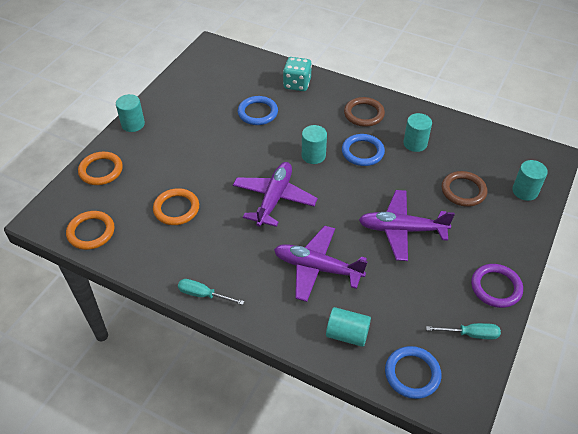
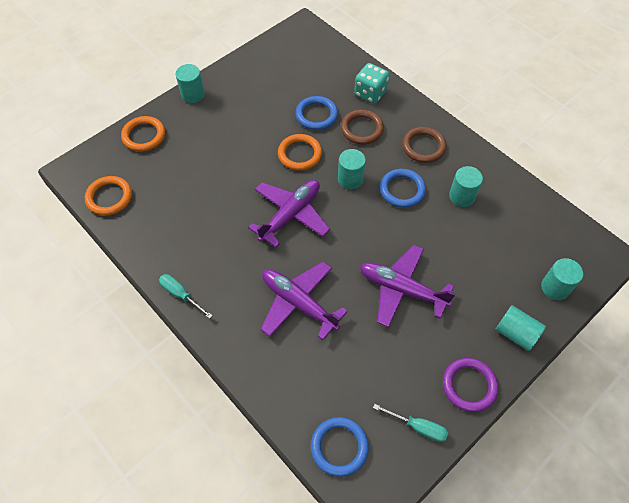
camera: 20 degrees right, 10 degrees up
(176, 209) = (194, 197): orange ring -> orange ring (299, 154)
(347, 334) = (296, 383): turquoise cylinder -> turquoise cylinder (516, 333)
(463, 191) = (487, 266): brown ring -> brown ring (362, 129)

